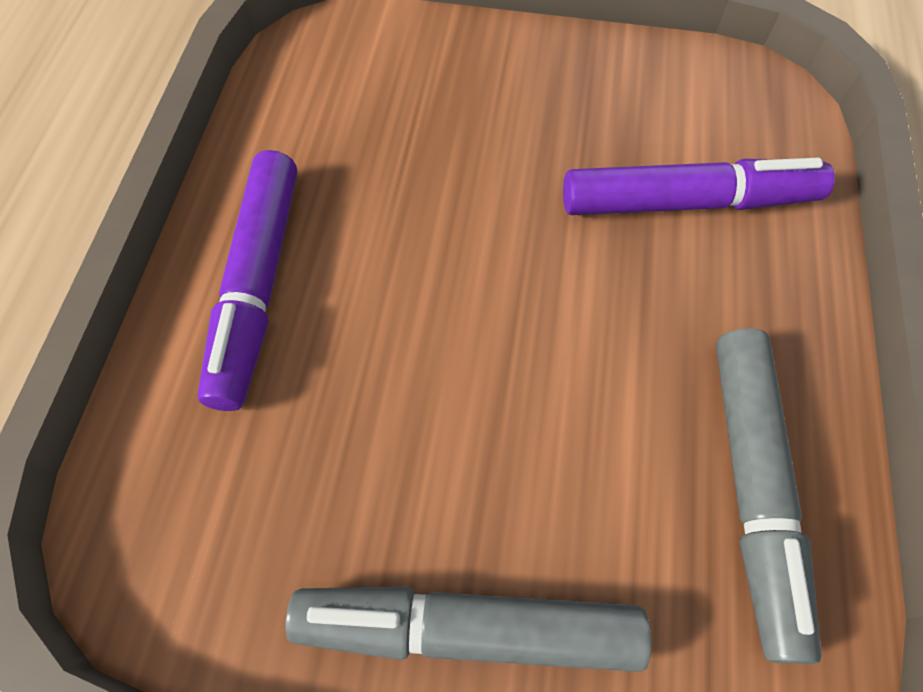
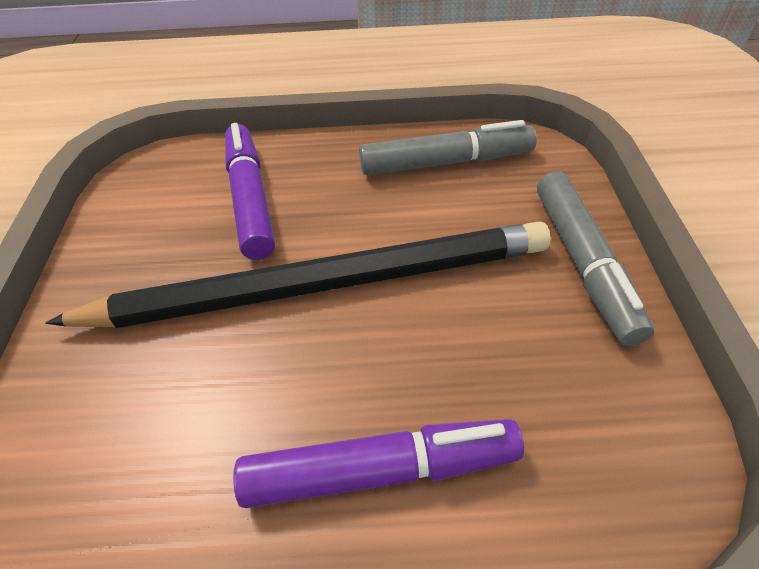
camera: 100 degrees left, 15 degrees down
(510, 268) = (323, 284): none -> black pencil

